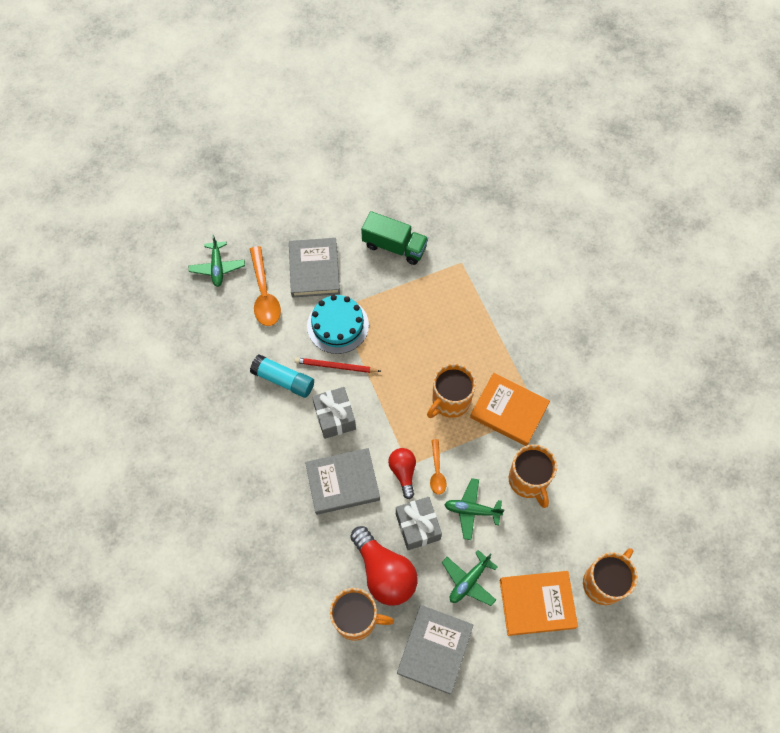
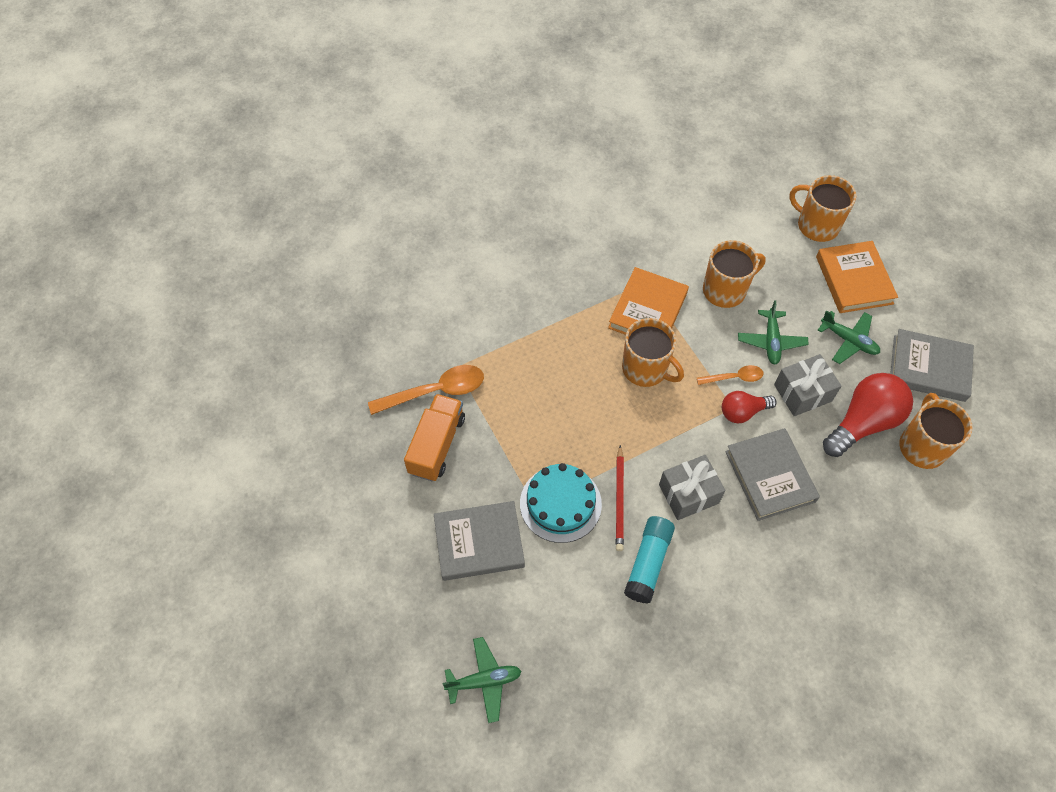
camera: 95 degrees left, 5 degrees down
(264, 294) = (522, 606): orange spoon -> orange spoon (435, 391)
(394, 246) = (437, 445): green truck -> orange truck

